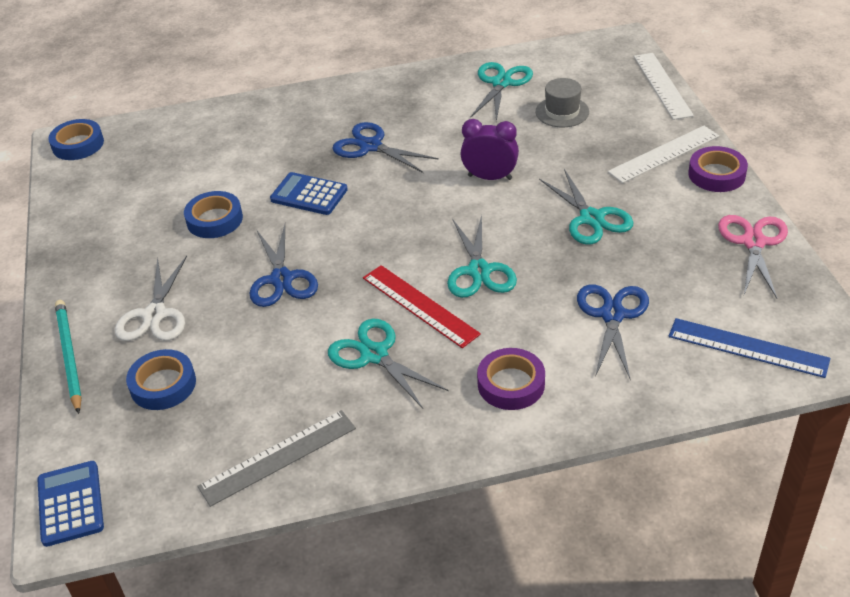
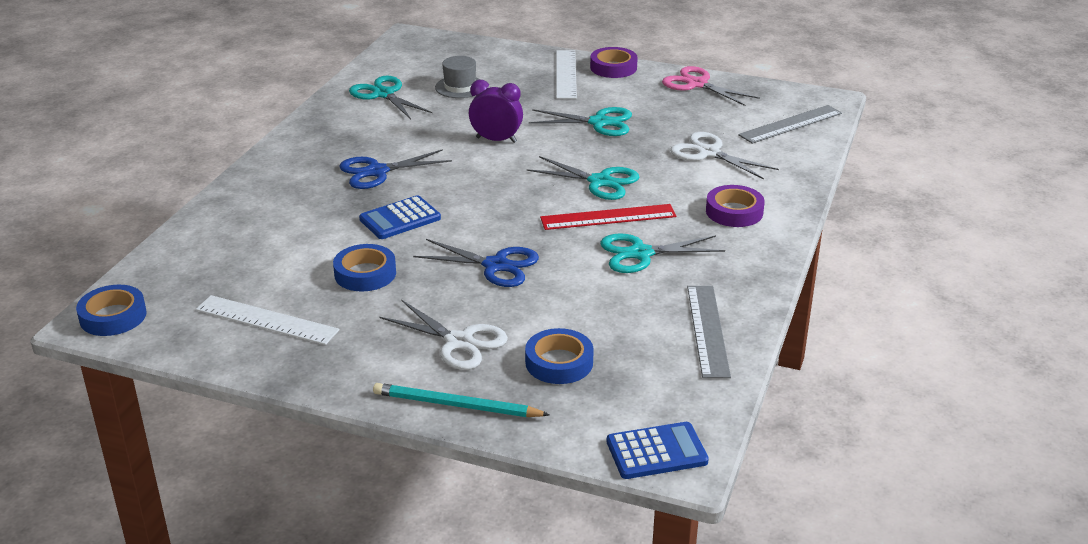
camera: 60 degrees left, 10 degrees down
(70, 504) = (656, 451): blue calculator -> blue calculator turned 150 degrees clockwise
(490, 177) = (496, 140): purple clock -> purple clock turned 60 degrees clockwise
(612, 315) = (708, 153): blue scissors -> white scissors
(662, 85) = (487, 45): white ruler -> white ruler (266, 320)
(748, 348) = (790, 124): blue ruler -> grey ruler

